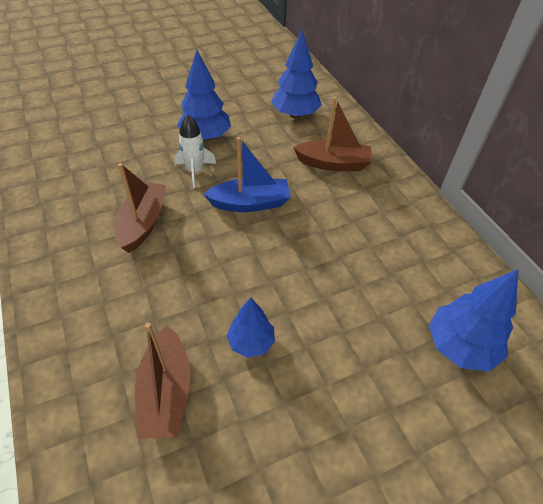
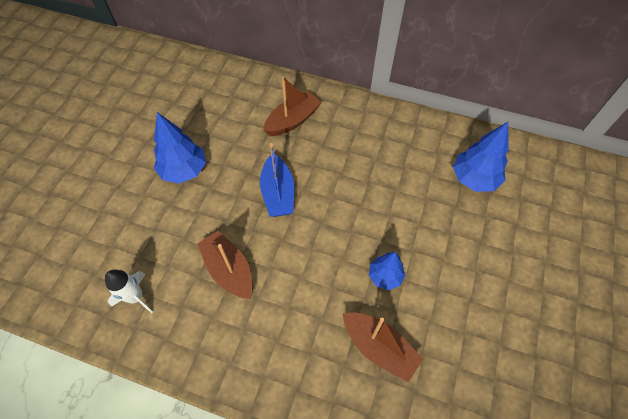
camera: 45 degrees left, 10 degrees up
(195, 171) = (212, 202): white rocket -> white rocket (136, 297)
(250, 203) = (278, 193): blue boat -> blue boat turned 135 degrees clockwise
(295, 114) = (223, 101): blue tree -> none

